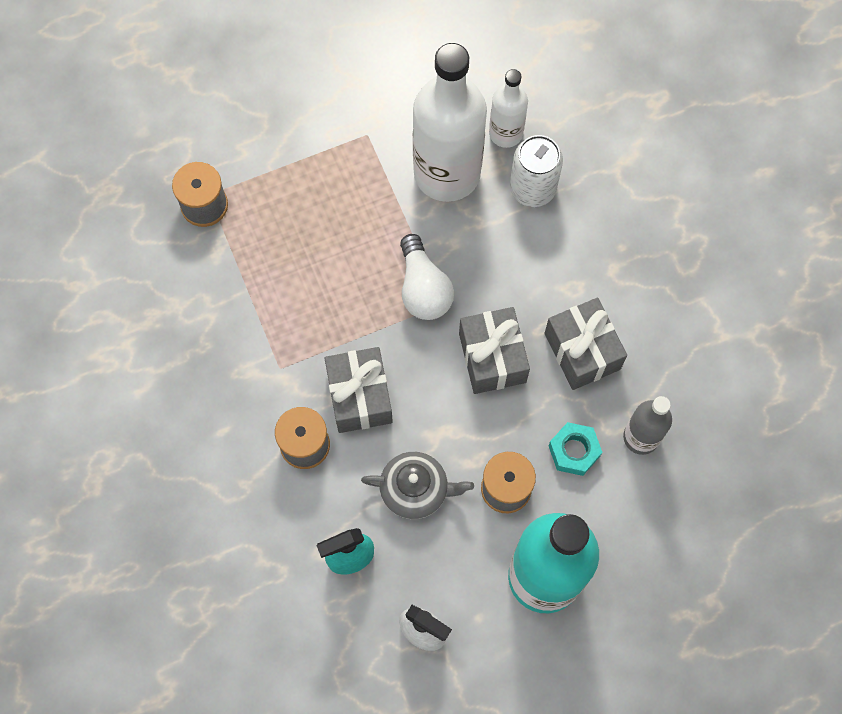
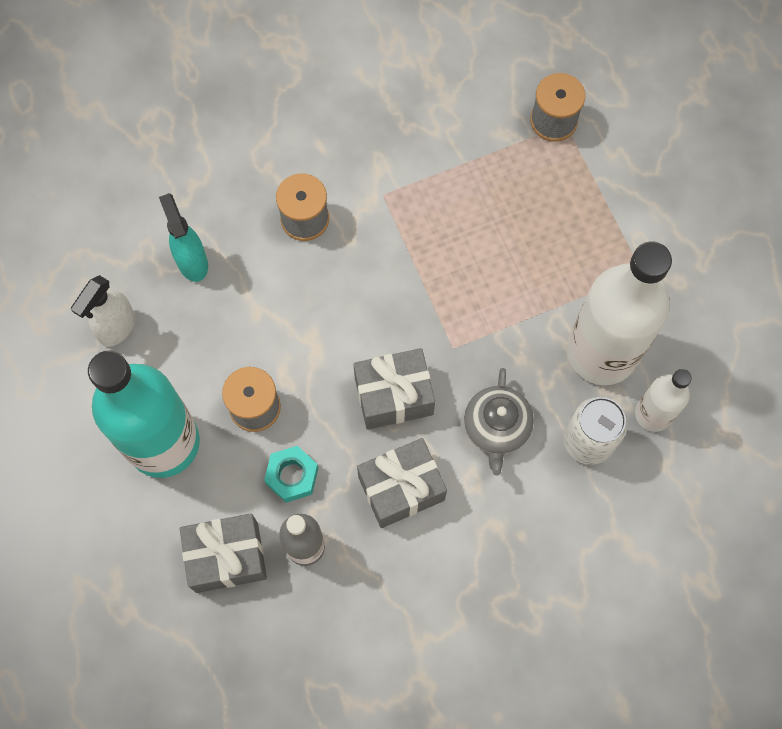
camera: 90 degrees right, 0 degrees up
(359, 396) = (353, 268): grey gift -> grey gift (227, 557)
(415, 490) = (256, 321): grey teapot -> grey teapot (496, 427)
(423, 288) = (469, 328): white light bulb -> none

